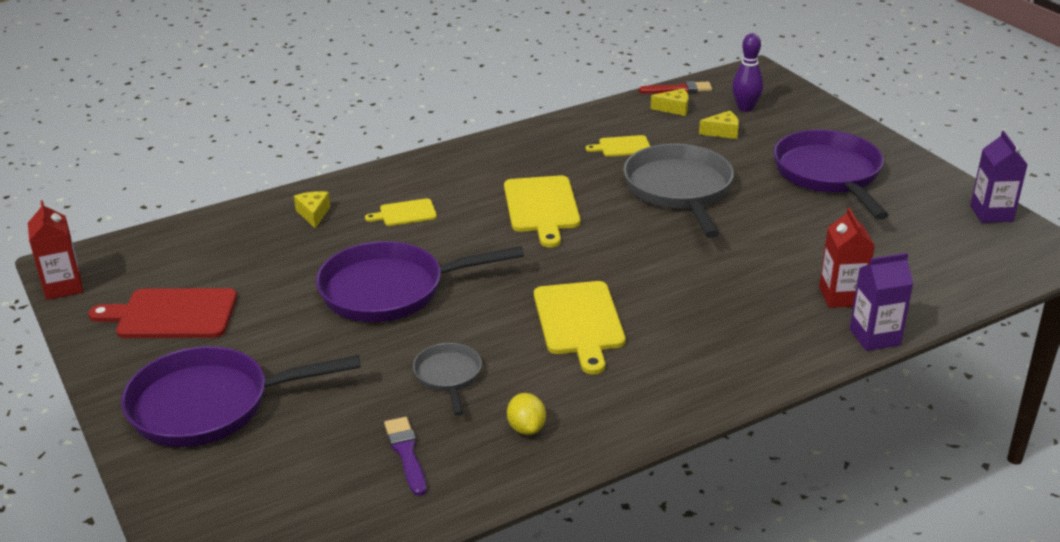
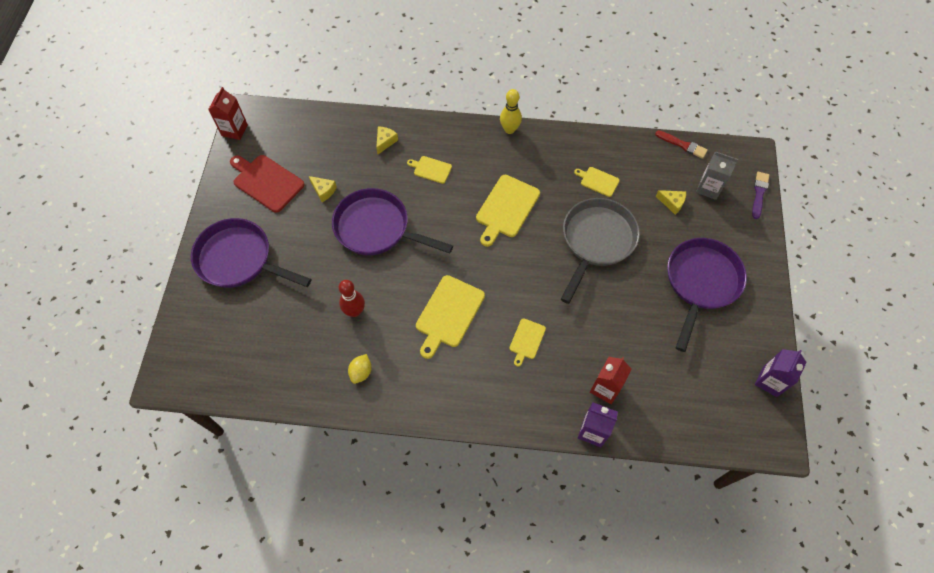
camera: 35 degrees right, 30 degrees up
(406, 453) = (296, 351): purple brush -> purple brush (759, 193)
(448, 376) = (355, 311): grey pan -> red bowling pin
(468, 147) = (509, 129): none -> yellow bowling pin
(674, 109) = (662, 163): yellow cheese -> yellow cheese (323, 191)
(703, 300) = (526, 340): none -> yellow cutting board
(745, 108) = (708, 188): purple bowling pin -> grey carton

